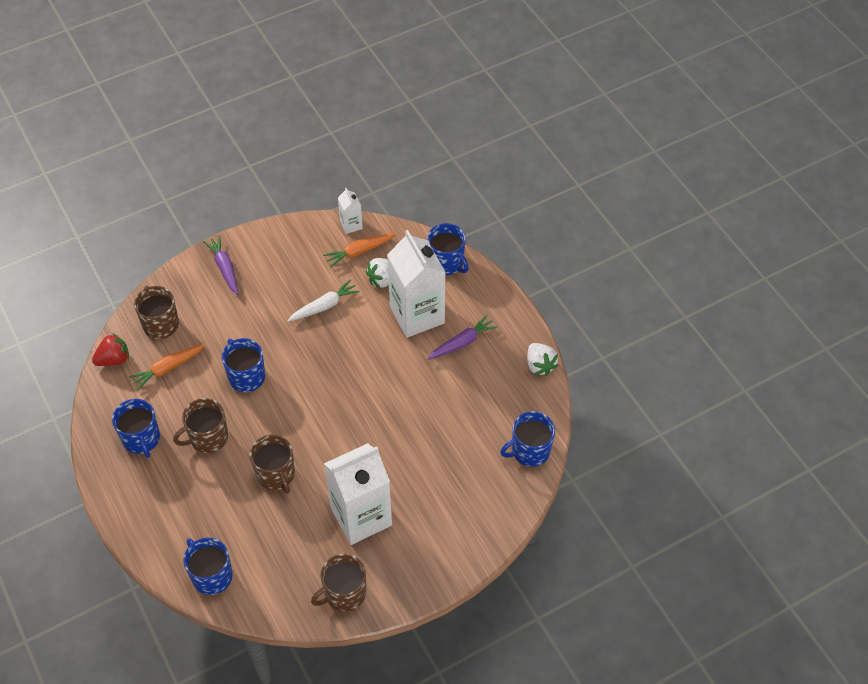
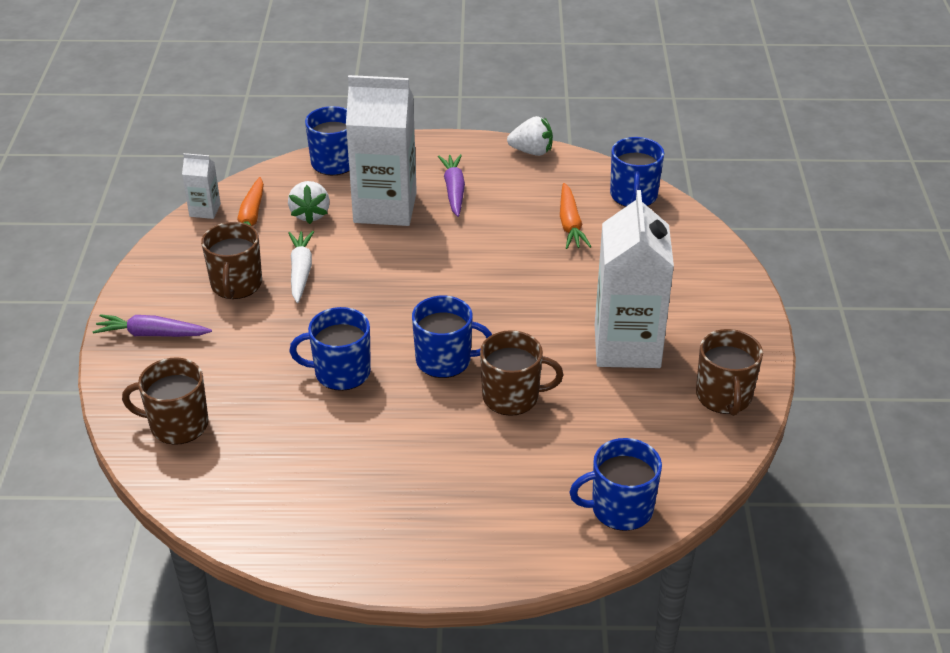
camera: 60 degrees left, 15 degrees down
(114, 359) = (189, 493): red strawberry -> none
(141, 439) = (350, 508): blue mug -> blue mug (445, 360)
(167, 369) = (258, 443): orange carrot -> orange carrot (570, 224)
(208, 438) = (404, 440): brown mug -> brown mug (236, 285)

